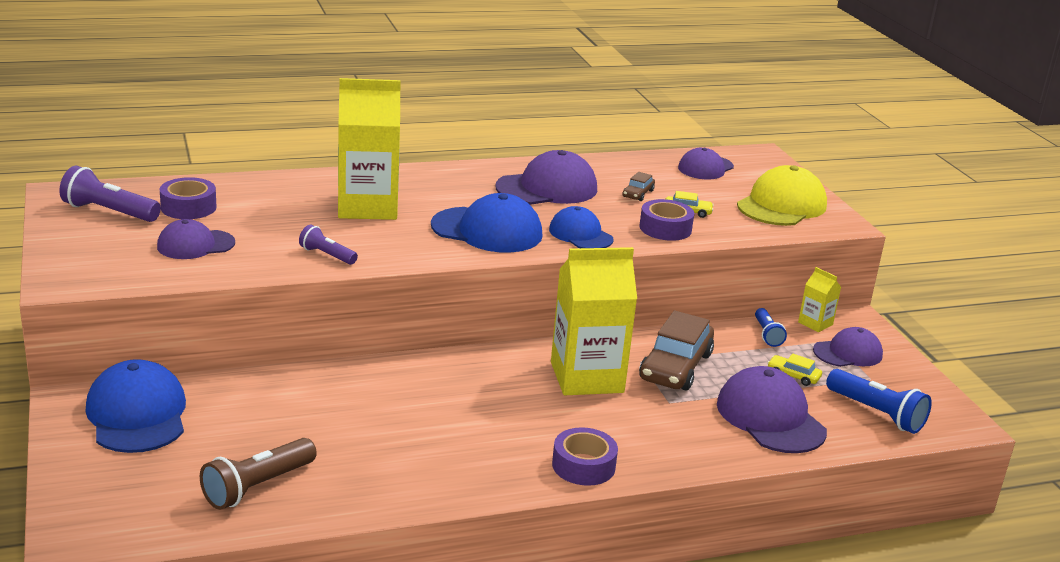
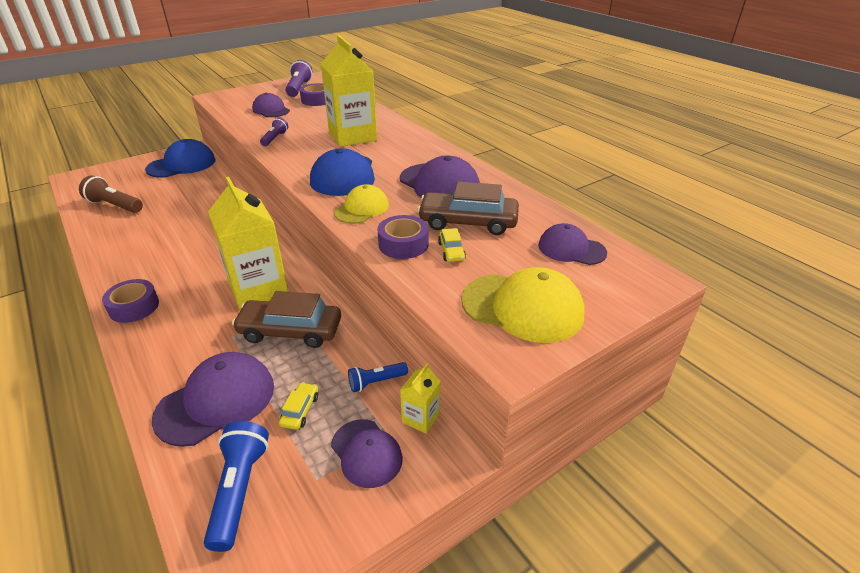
camera: 75 degrees right, 10 degrees up
(580, 234) = (362, 209): blue cap -> yellow cap
(638, 194) = (468, 222): brown car -> brown car, size x2.19
(877, 413) = (239, 490): blue flashlight -> blue flashlight turned 150 degrees clockwise

